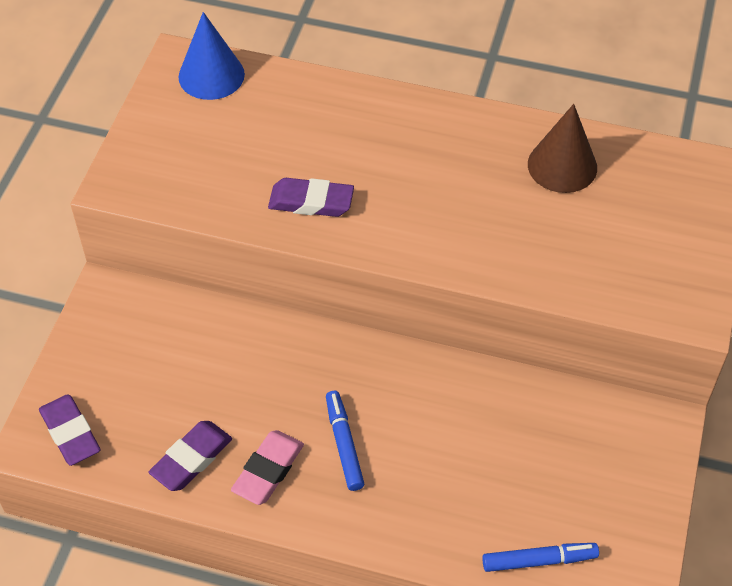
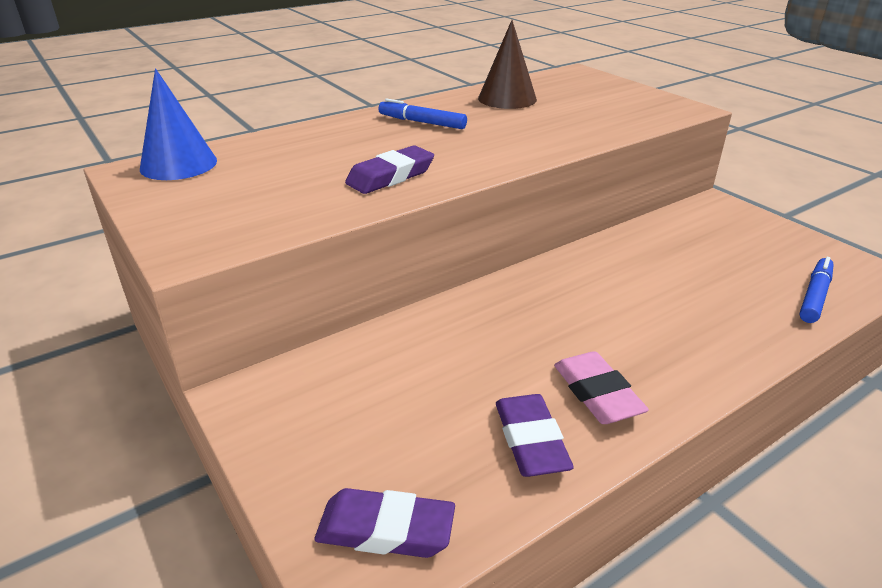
camera: 50 degrees left, 20 degrees down
(344, 445) = (609, 335): blue marker -> blue marker (422, 122)

